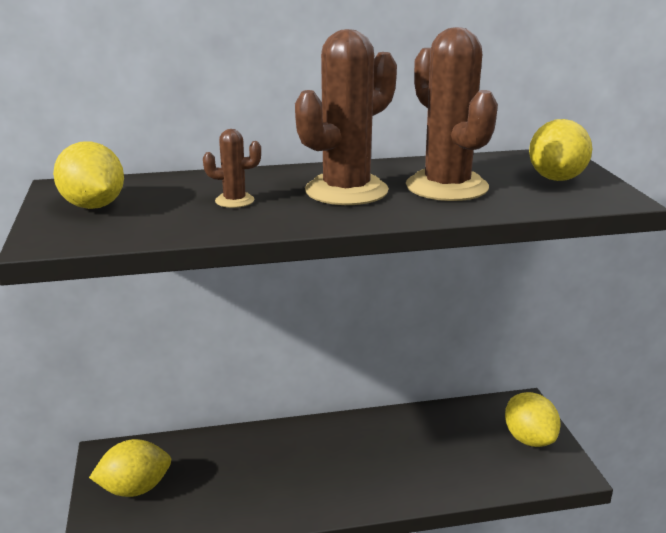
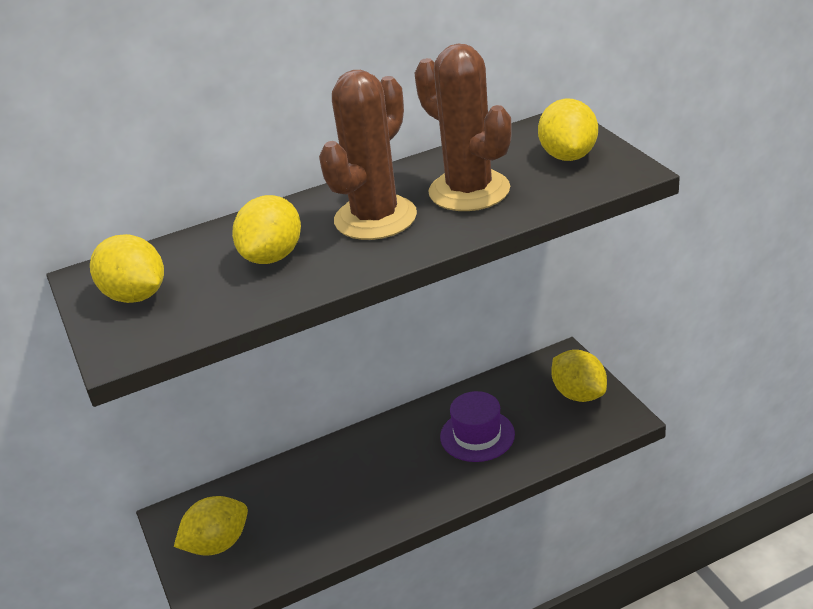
camera: 10 degrees left, 10 degrees up
(234, 201) = (273, 256): brown cactus -> yellow lemon
(416, 453) = (477, 435): none -> purple hat

